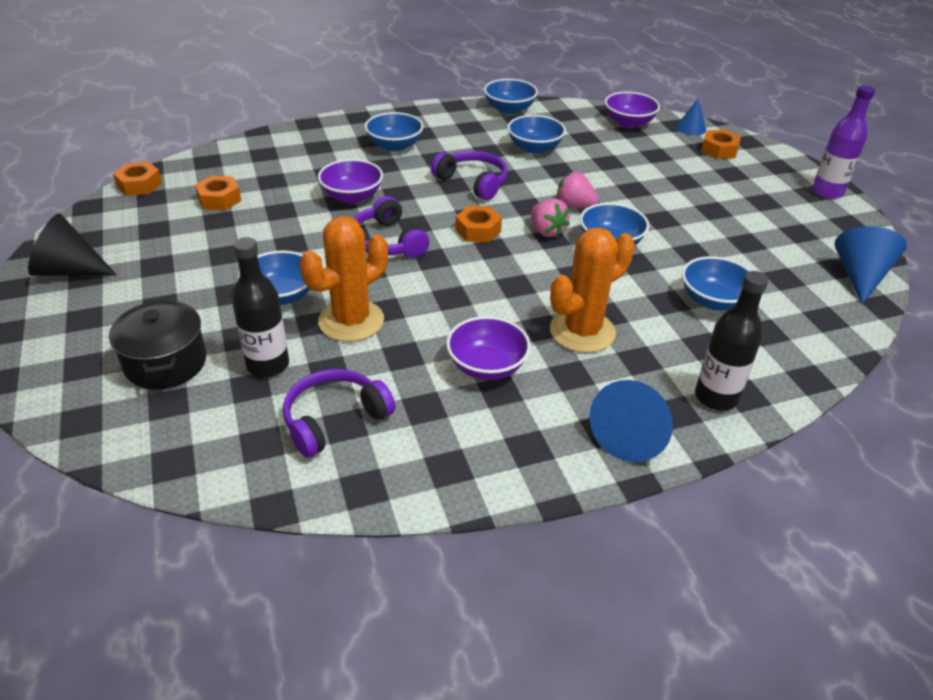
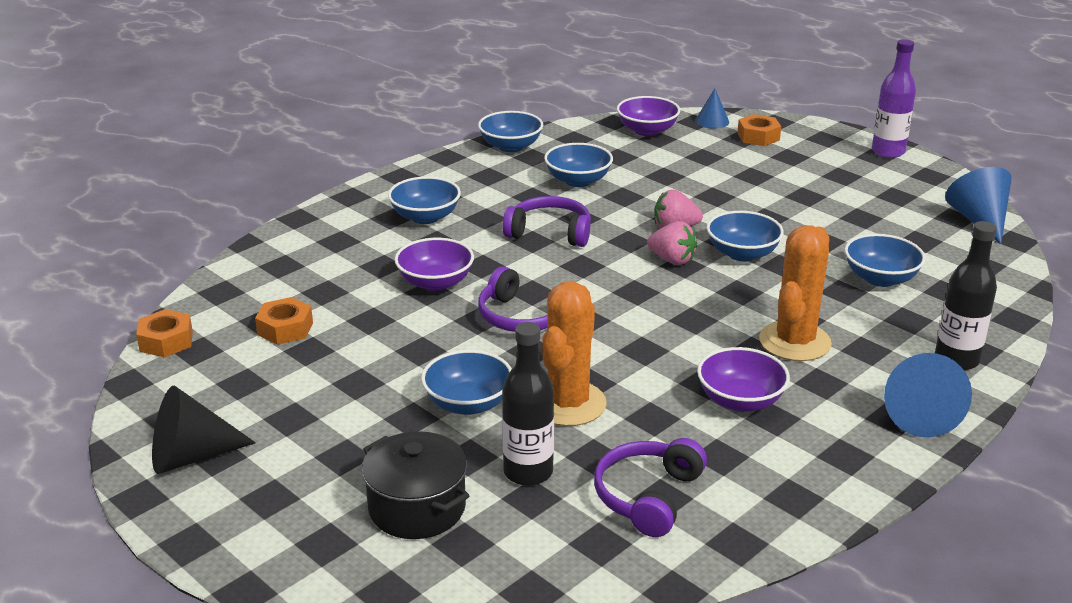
camera: 25 degrees left, 10 degrees down
(478, 230) = (604, 279): orange nut -> none

